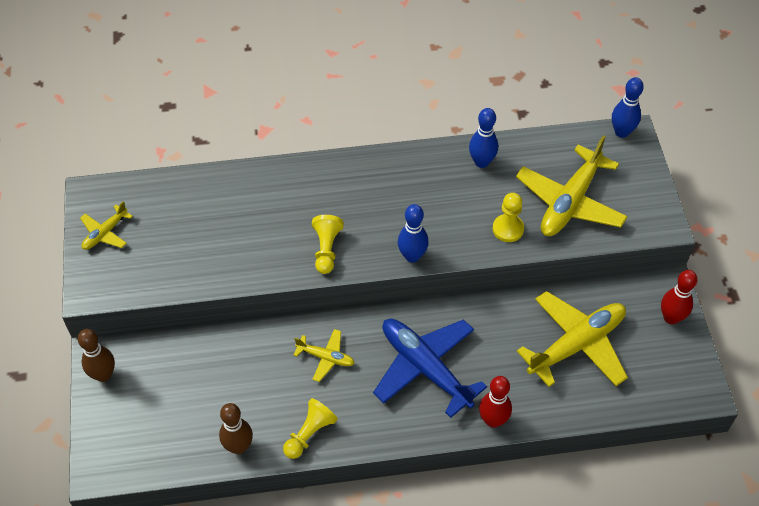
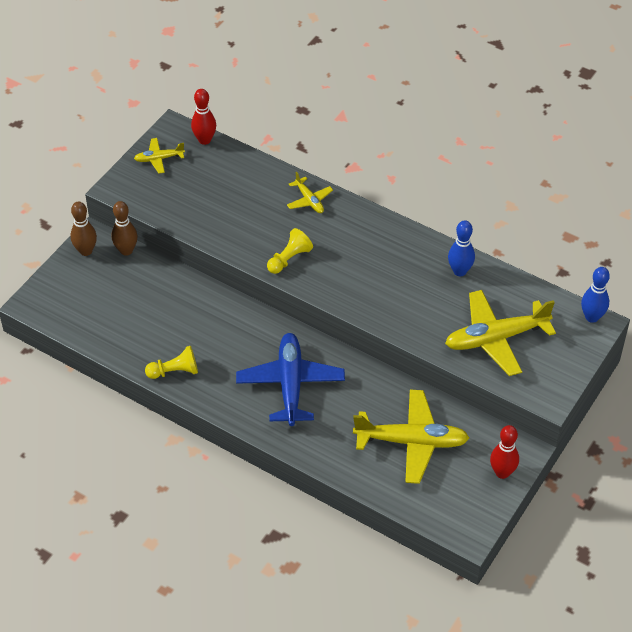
camera: 40 degrees right, 5 degrees down
(238, 446) = (124, 348): brown bowling pin -> brown bowling pin (126, 250)
(326, 357) = (232, 333): yellow plane -> yellow plane (309, 200)
(412, 256) = (342, 300): blue bowling pin -> none
(493, 420) = (301, 447): red bowling pin -> red bowling pin (204, 140)
(508, 229) = (429, 326): yellow pawn -> none

